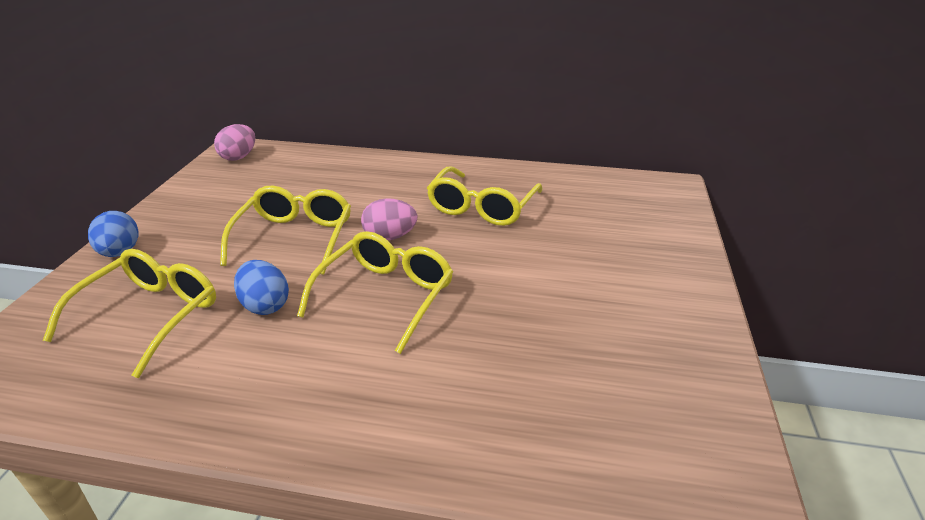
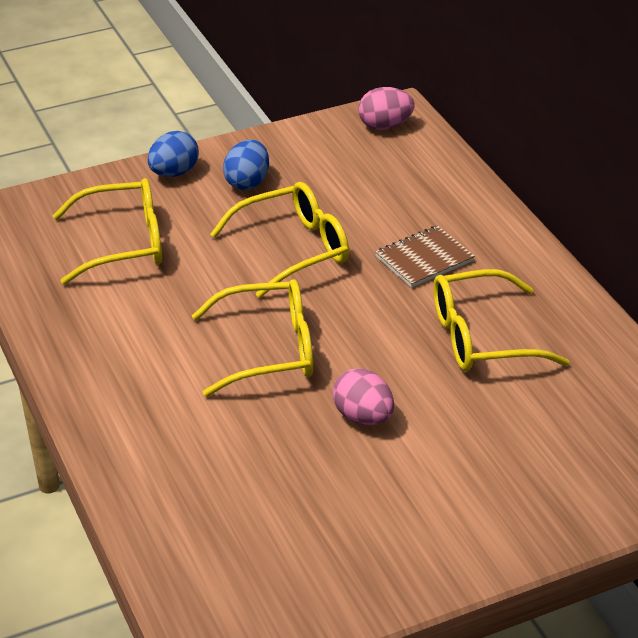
camera: 55 degrees right, 5 degrees up
(265, 305) = (190, 292): blue egg -> blue egg (247, 182)
(382, 196) = (424, 259): none -> brown notebook
(390, 237) = (358, 304): pink egg -> pink egg (363, 417)

